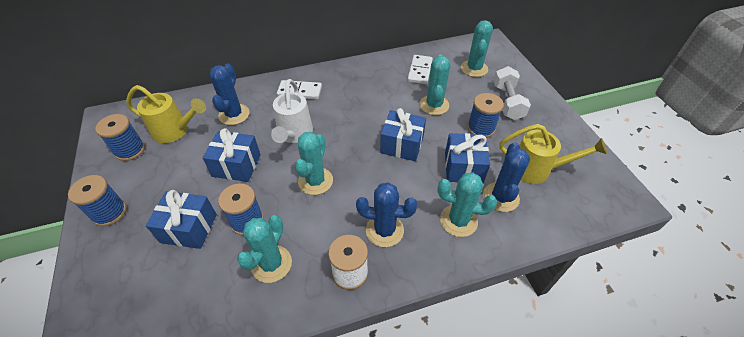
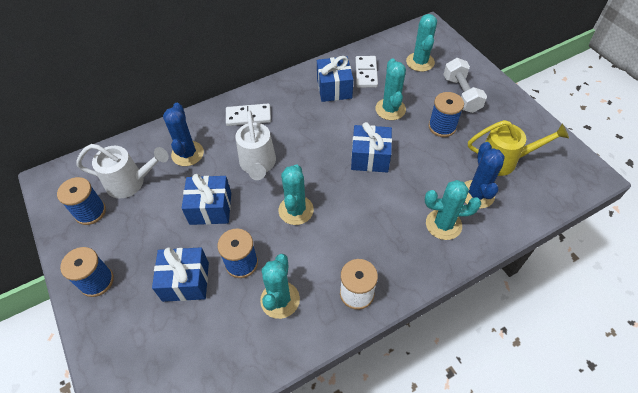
camera: 10 degrees left, 5 degrees up
(175, 131) = (131, 182): yellow watering can -> white watering can
(384, 230) = (377, 247): blue cactus -> none
(463, 167) = (435, 170): blue gift -> blue gift (334, 88)

